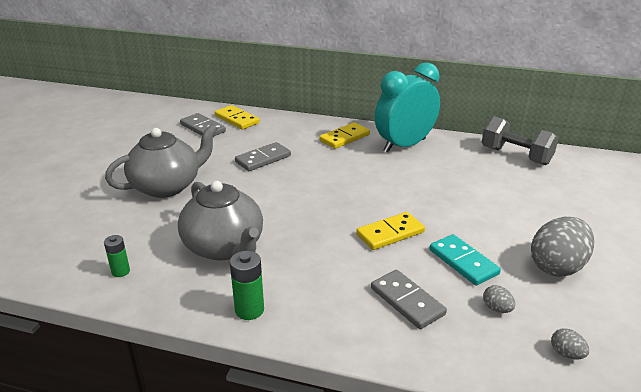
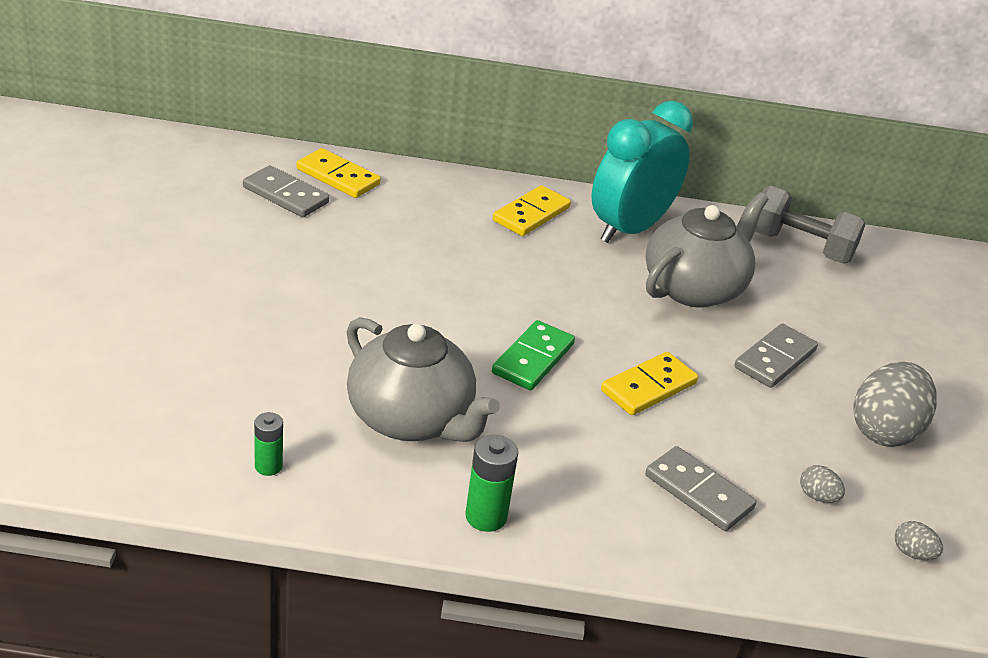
camera: 15 degrees left, 5 degrees up
(167, 186) = (274, 313): grey teapot -> grey teapot (694, 288)
(263, 159) = (412, 258): grey domino -> grey domino (775, 359)
(317, 214) = (533, 359): none -> green domino
(463, 262) = (760, 429): turquoise domino -> none

